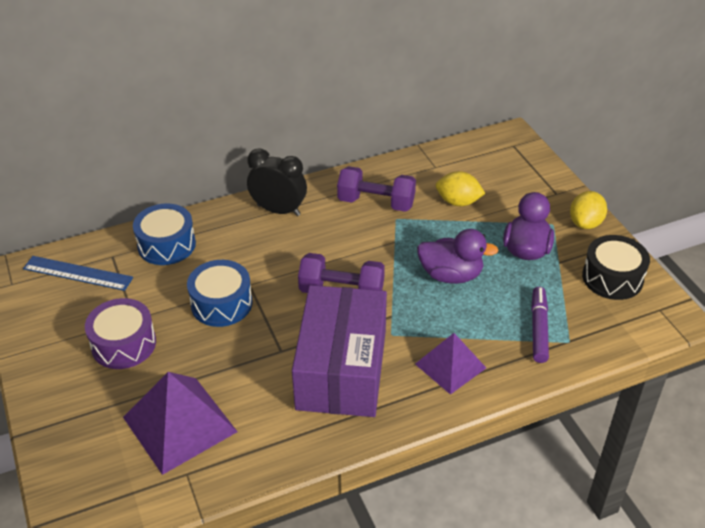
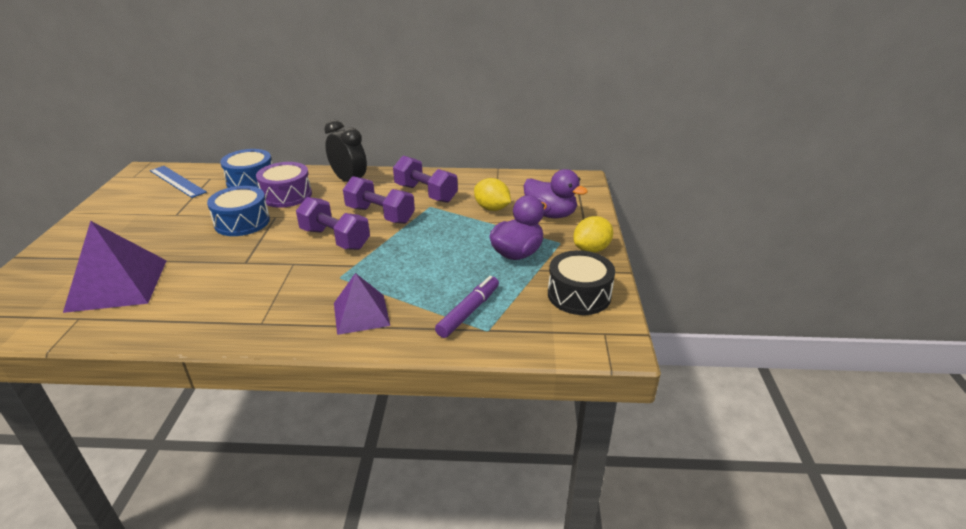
camera: 25 degrees right, 10 degrees down
(123, 344) = (150, 226): purple drum -> purple drum (286, 195)
(341, 369) = (273, 288): purple box -> none
(357, 246) = (380, 215): none -> purple dumbbell
(451, 275) = (433, 252): purple duck -> purple duck (550, 214)

